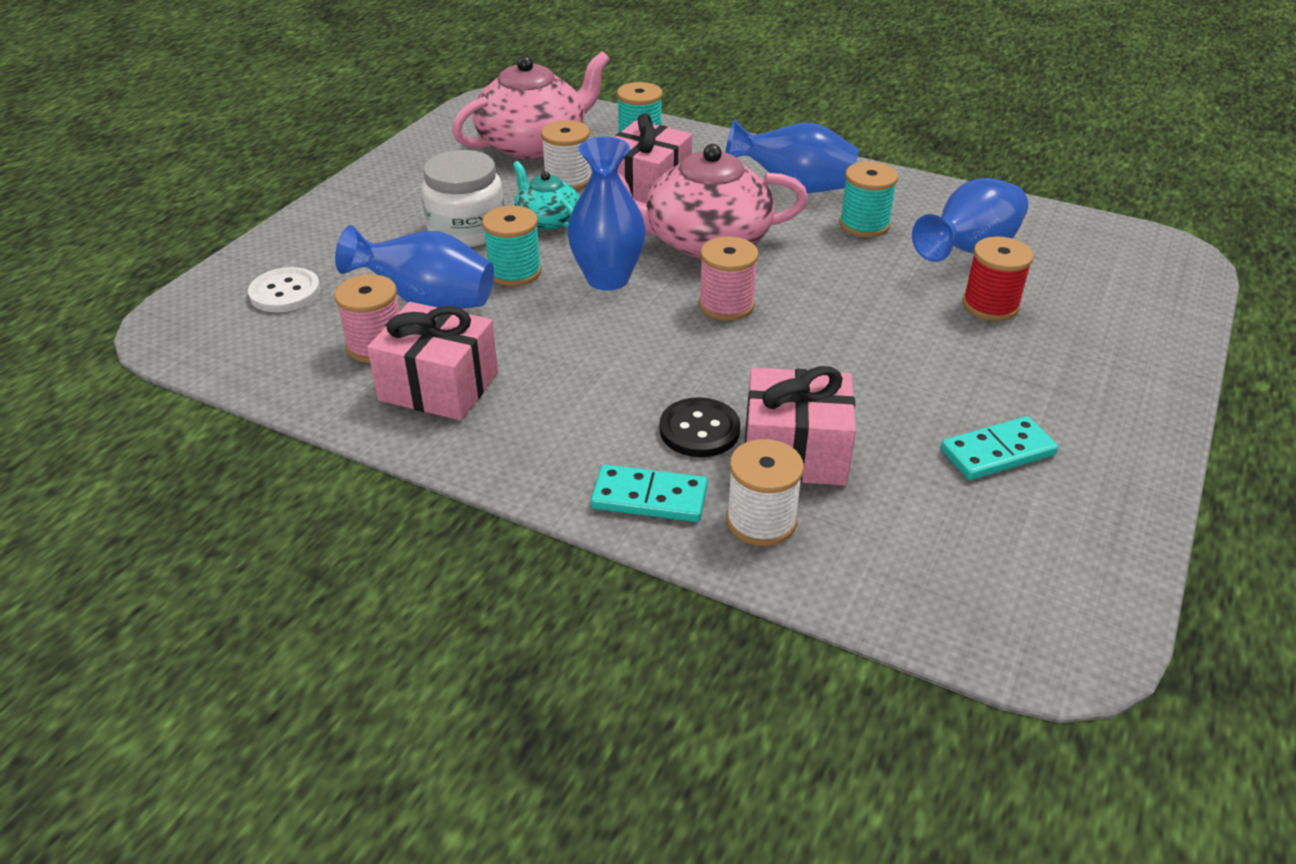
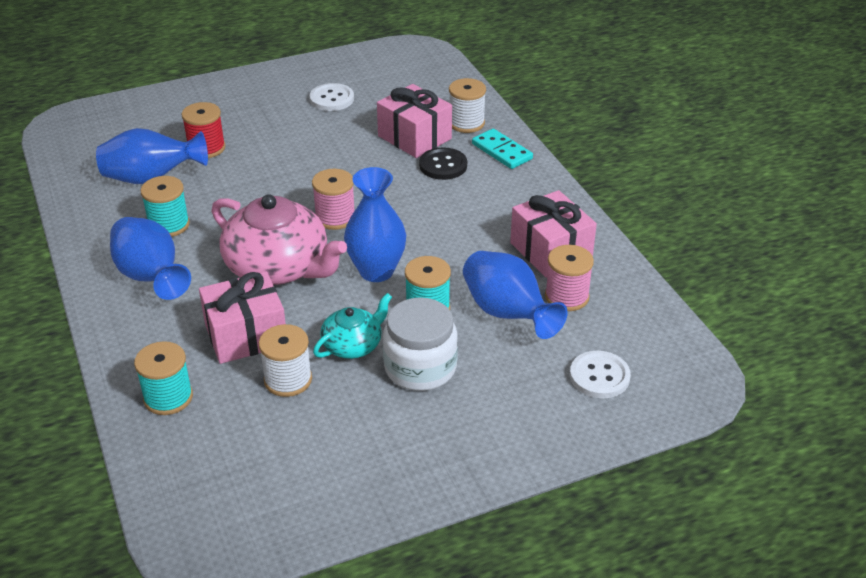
camera: 140 degrees left, 0 degrees up
(534, 143) = (256, 448): pink teapot -> none
(547, 219) = (353, 345): turquoise teapot -> turquoise teapot turned 135 degrees counterclockwise
(997, 452) = (332, 99): turquoise domino -> white button

